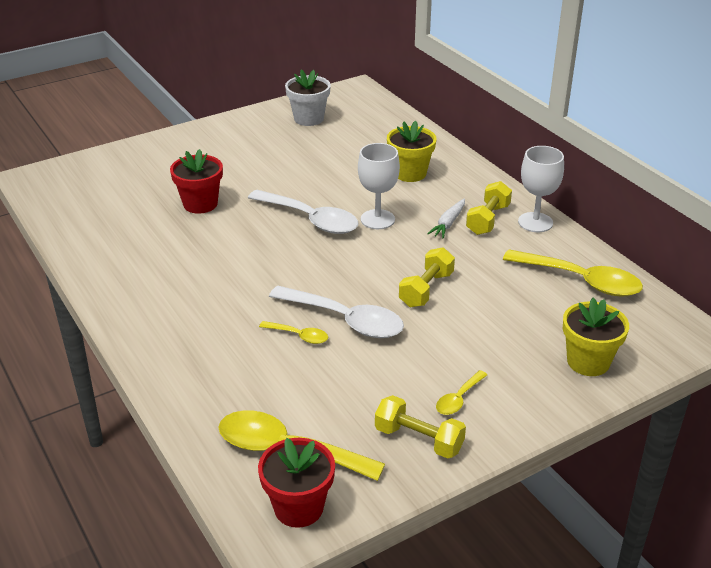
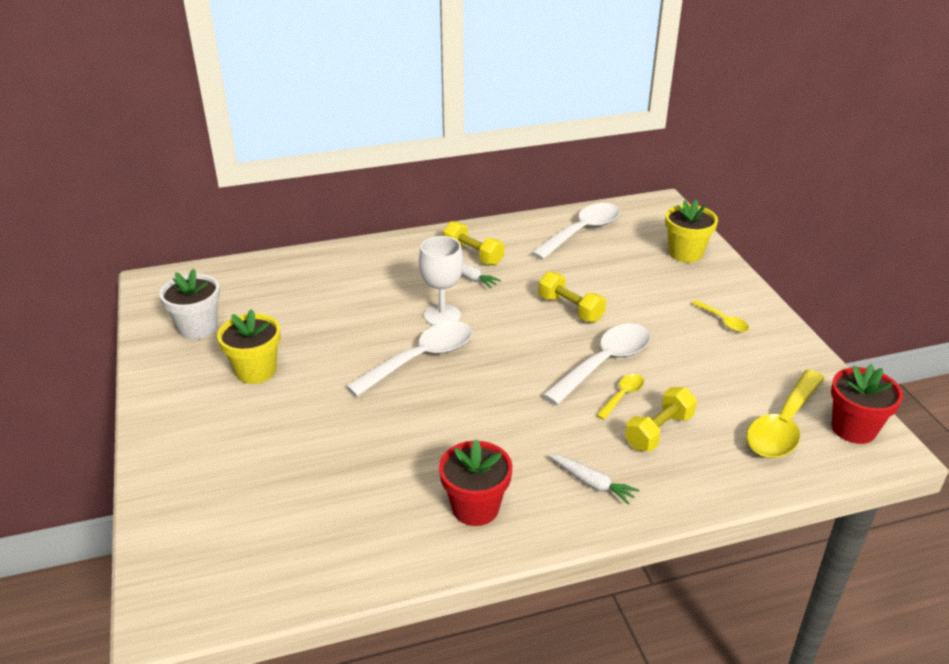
camera: 75 degrees left, 0 degrees up
(176, 329) = (592, 483): none -> white carrot
(200, 204) = (343, 439): red flower pot -> red flower pot (475, 507)
(410, 173) = (366, 281): yellow flower pot -> yellow flower pot (256, 371)
(418, 440) = (771, 350): yellow dumbbell -> yellow dumbbell (659, 431)
(535, 222) = (488, 233): white goblet -> none
(581, 281) = (582, 232): yellow spoon -> white spoon

